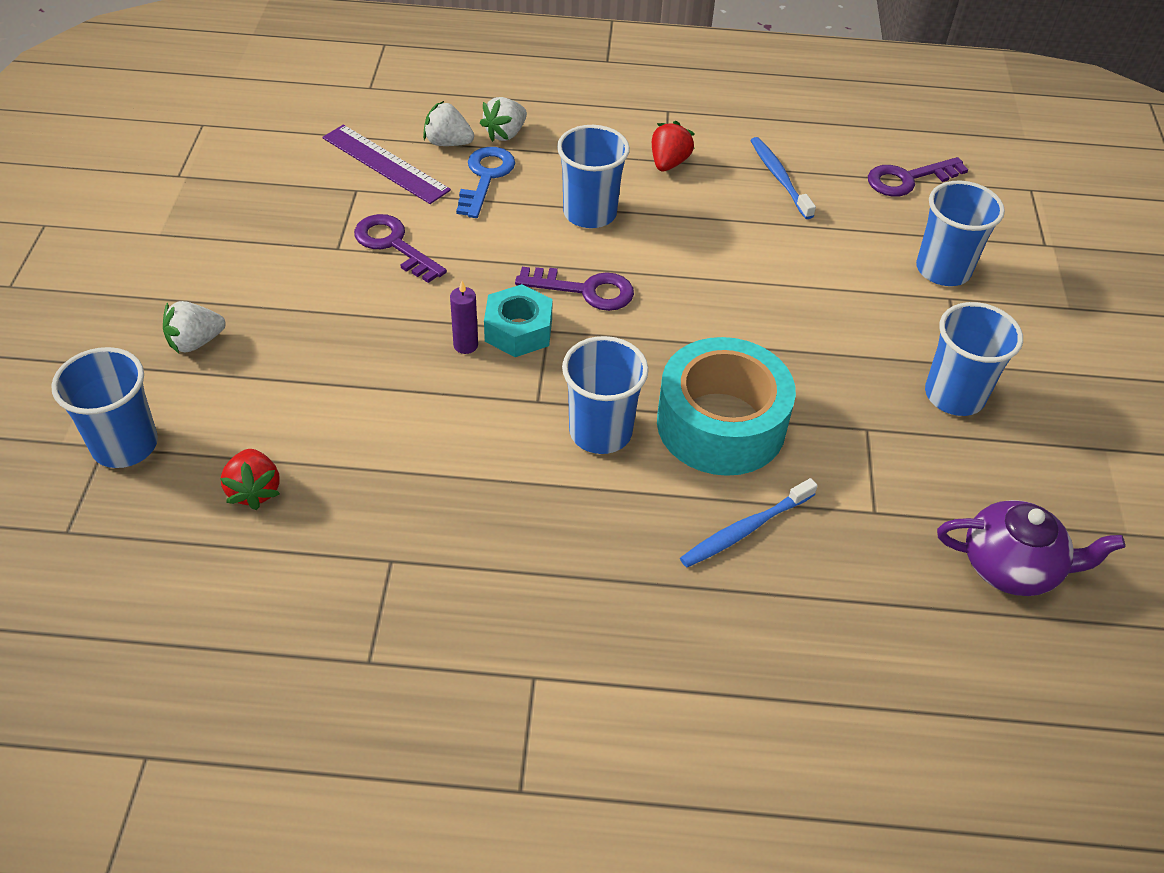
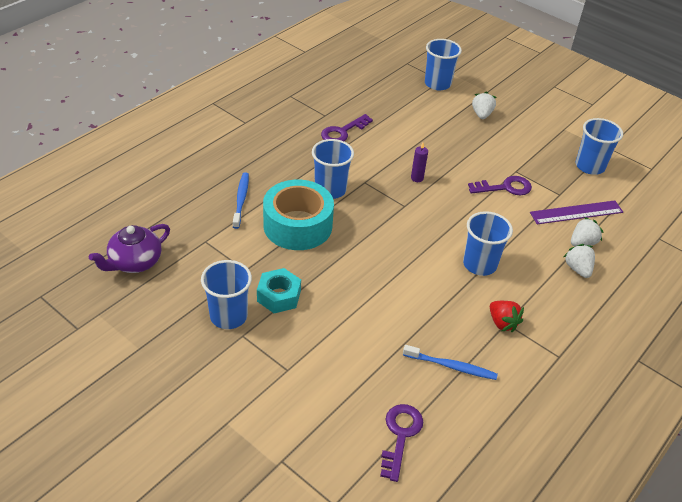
camera: 125 degrees right, 5 degrees down
(254, 490) = (387, 101): red strawberry -> none
(485, 177) = (540, 242): blue key -> none
(518, 330) = (412, 197): turquoise nut -> turquoise nut (279, 296)
(585, 290) = (420, 231): purple key -> purple key (342, 132)
(943, 270) = (310, 385): blue cup -> blue cup (590, 166)

